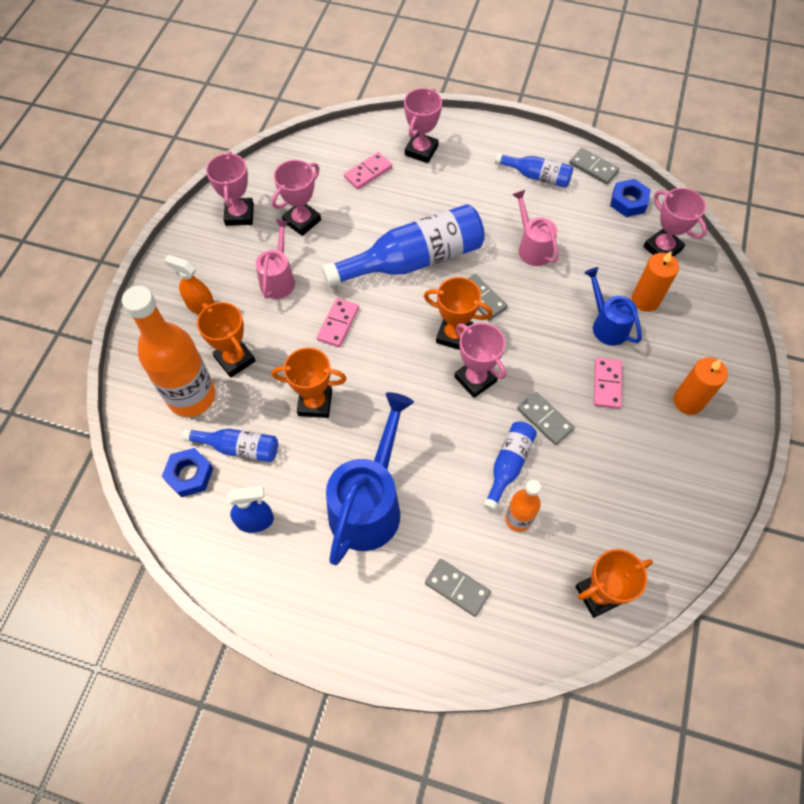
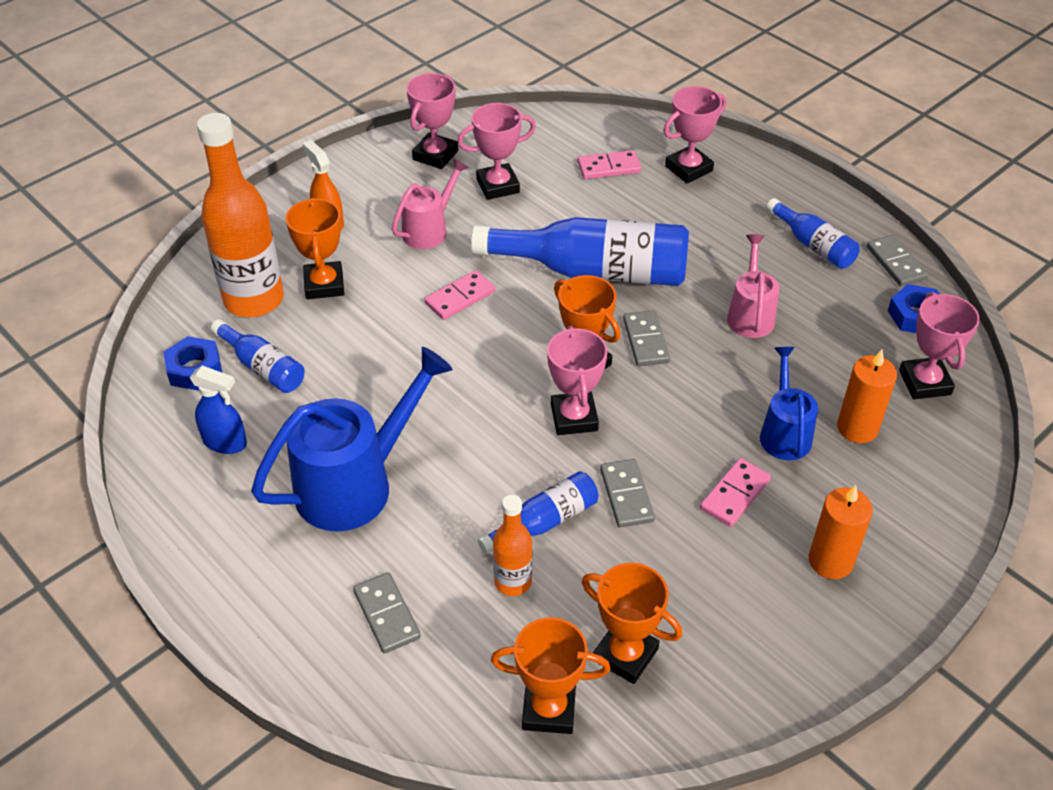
camera: 30 degrees right, 15 degrees down
(315, 403) = (375, 361): orange trophy -> orange trophy (625, 654)

